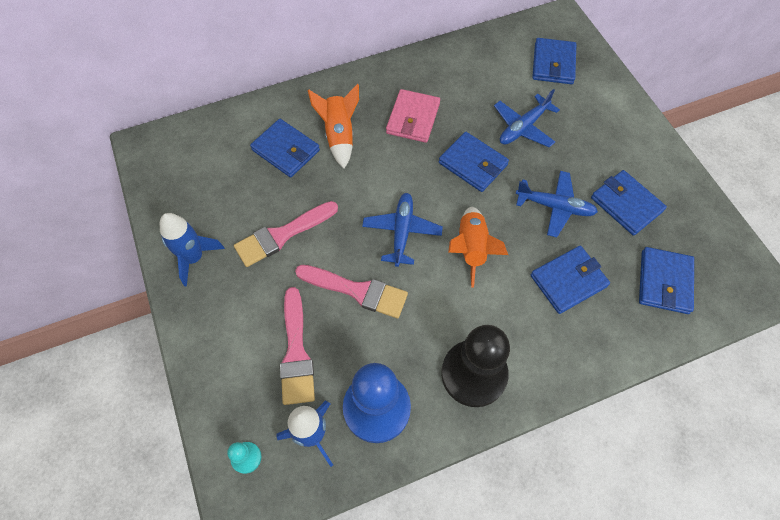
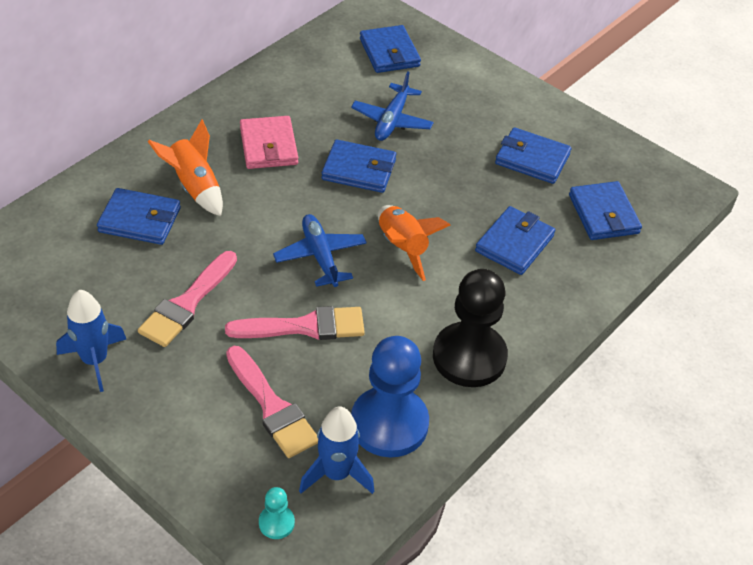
camera: 30 degrees left, 15 degrees down
(555, 207) = (465, 183): blue plane -> none

